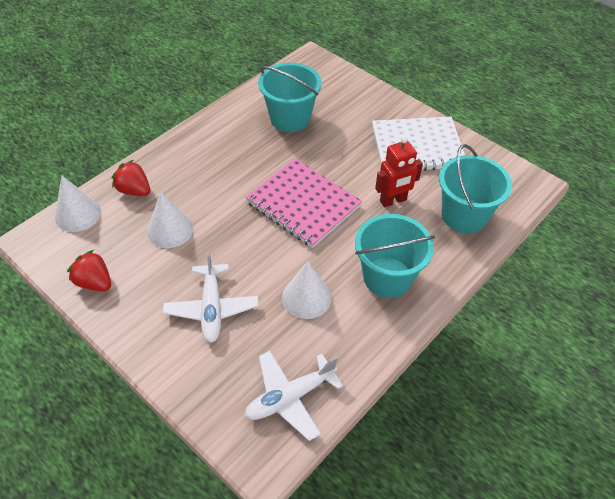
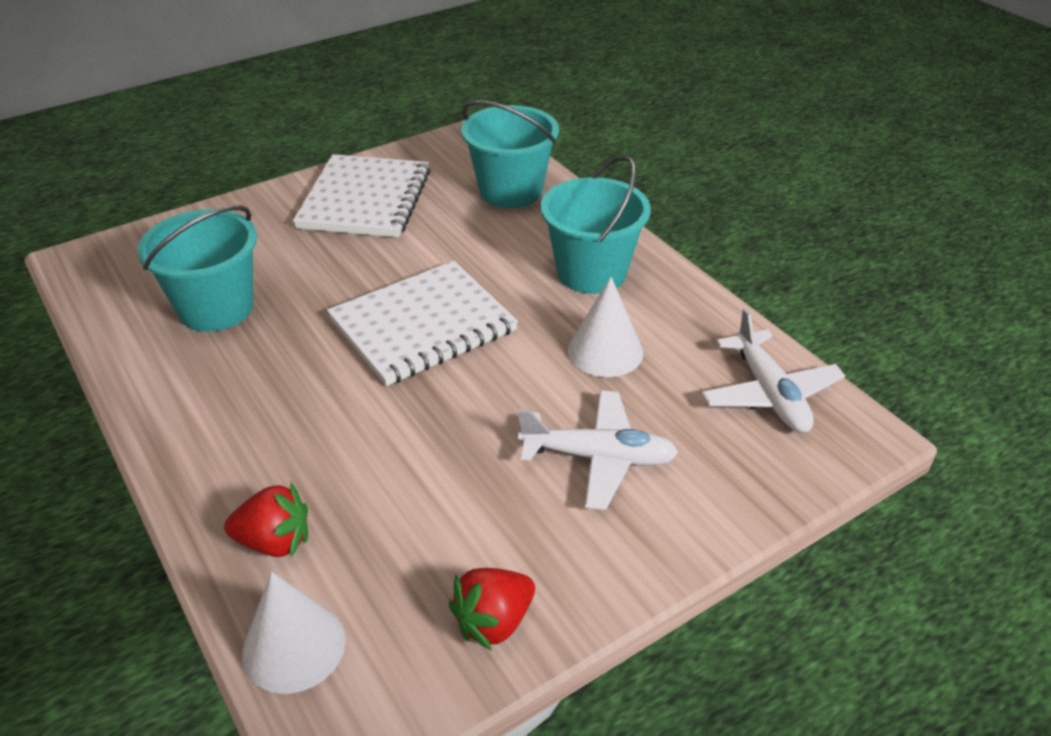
camera: 75 degrees left, 10 degrees down
(134, 190) = (275, 542): red strawberry -> red strawberry turned 135 degrees counterclockwise
(170, 230) = (405, 495): white cone -> none
(303, 204) = (423, 325): pink notebook -> white notebook
(393, 201) = (458, 240): red robot -> none

